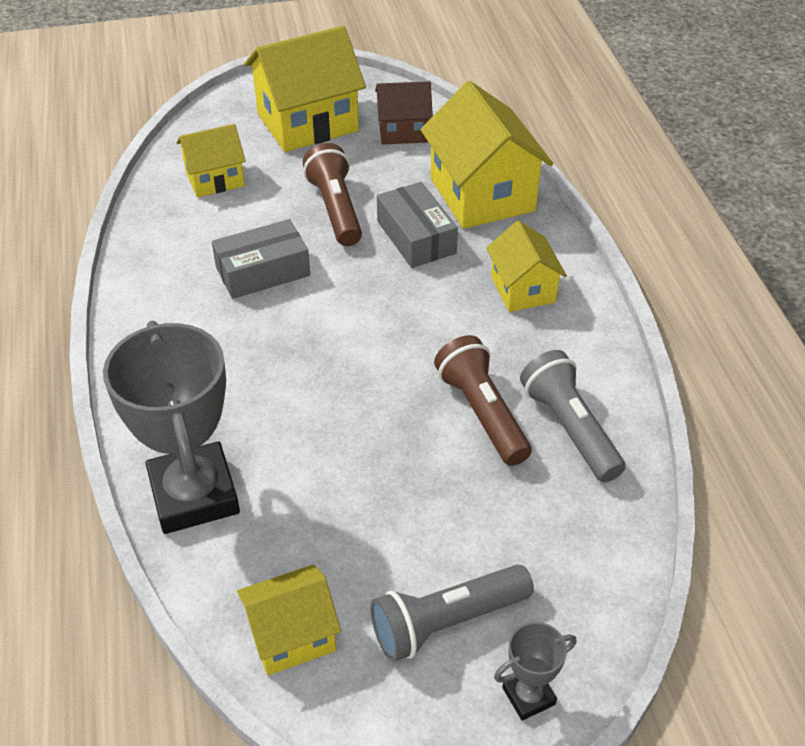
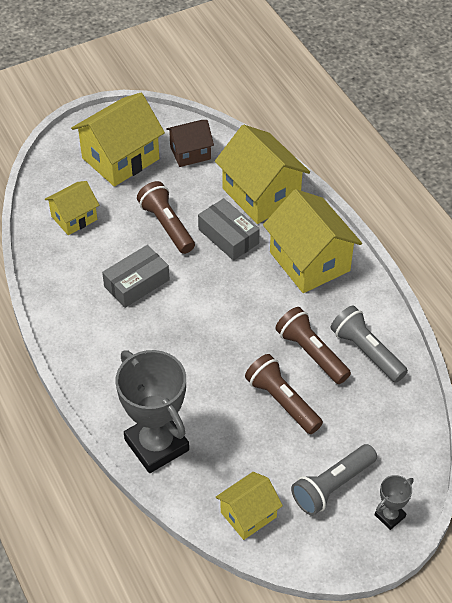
camera: 15 degrees left, 5 degrees up
(412, 473) = (282, 401): none -> brown flashlight
(523, 289) = (309, 261): yellow house -> yellow house, size x1.73

